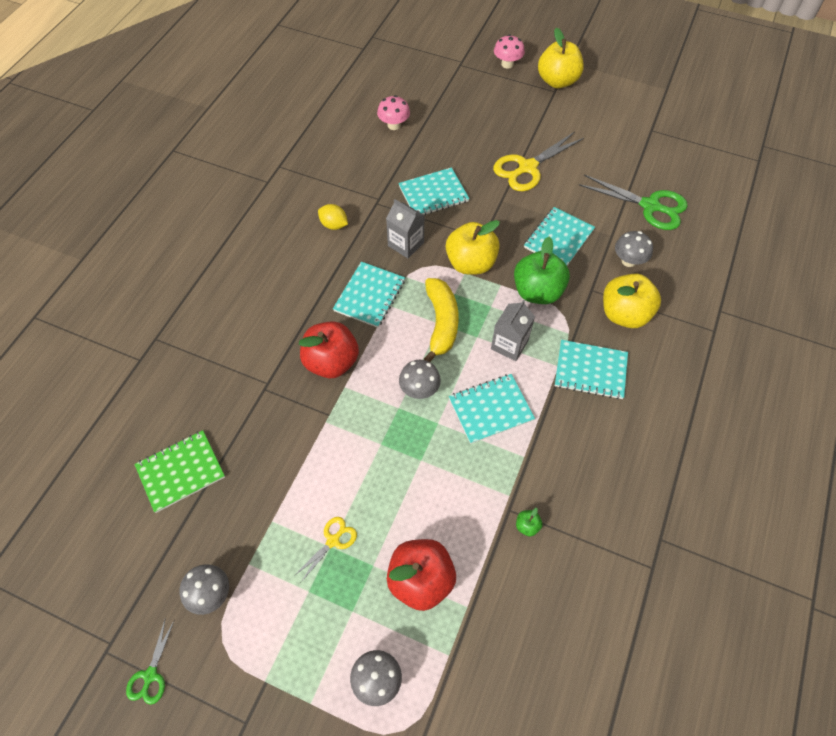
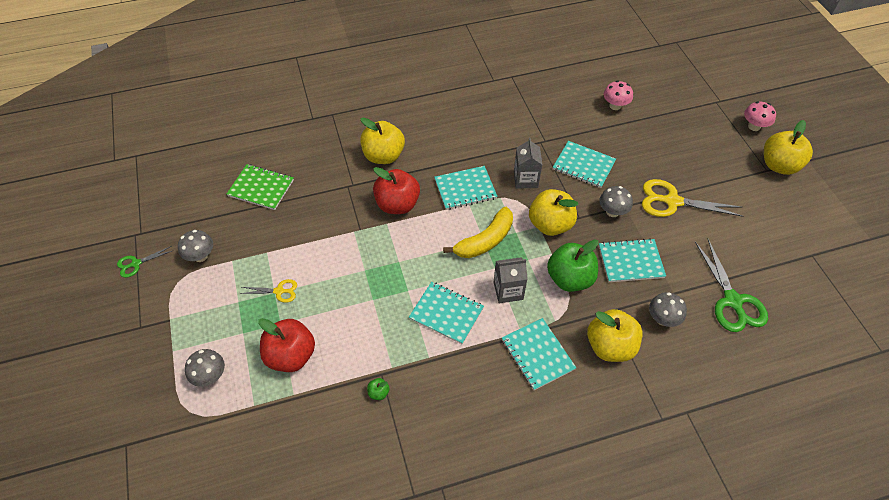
camera: 50 degrees right, 5 degrees down
(260, 332) = (383, 156): none -> yellow apple
(334, 225) = (498, 133): yellow lemon -> none
(419, 389) = (422, 263): grey mushroom -> grey mushroom (612, 212)

